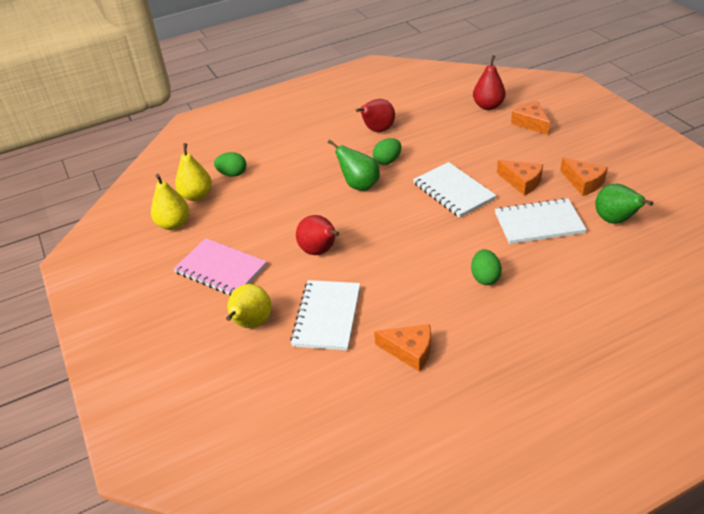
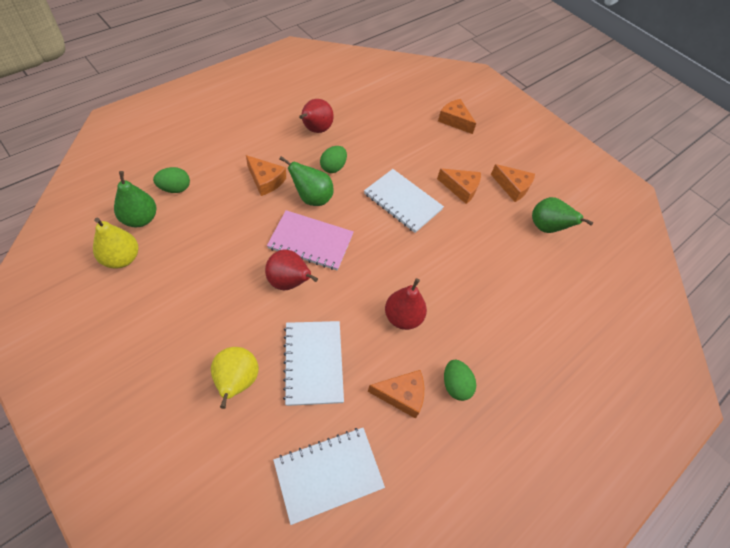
camera: 25 degrees left, 15 degrees up
(197, 196) = (140, 219): yellow pear -> green pear
(221, 269) = (188, 314): pink notebook -> pink notebook (311, 241)
(318, 170) = (265, 180): none -> orange cheese
(485, 277) = (451, 301): green egg -> green egg (455, 385)
(488, 106) = (413, 101): red pear -> red pear (402, 317)
(539, 223) = (485, 235): white notebook -> white notebook (328, 474)

